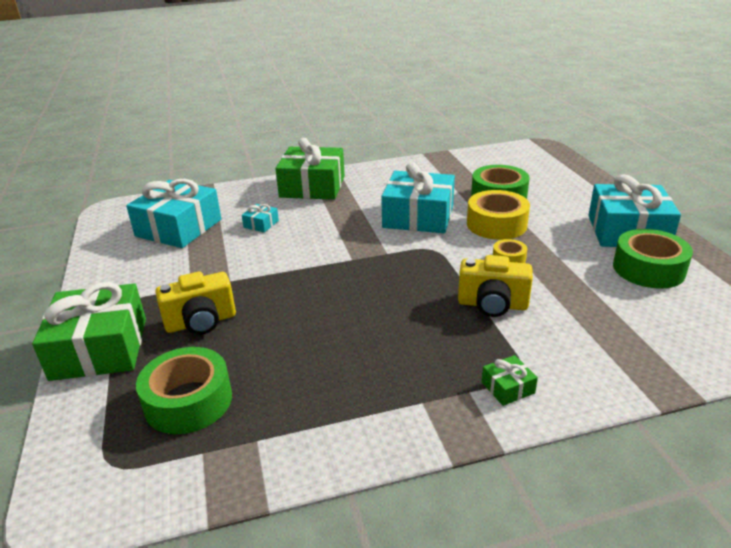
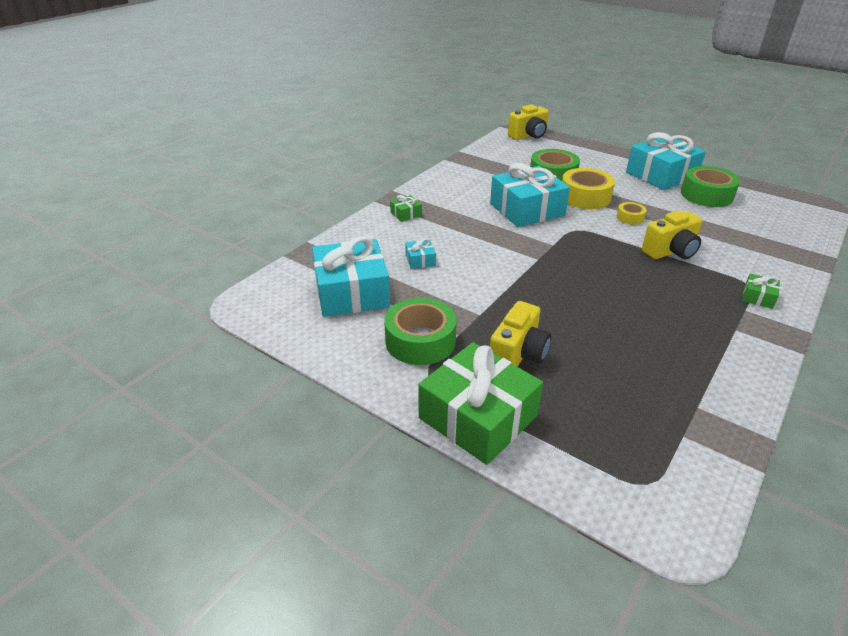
camera: 40 degrees left, 5 degrees up
(188, 401) = (614, 411): green tape -> green tape (420, 341)
(312, 186) = (406, 214): green gift -> green gift, size x0.42
(542, 154) = (528, 135): none -> yellow camera

